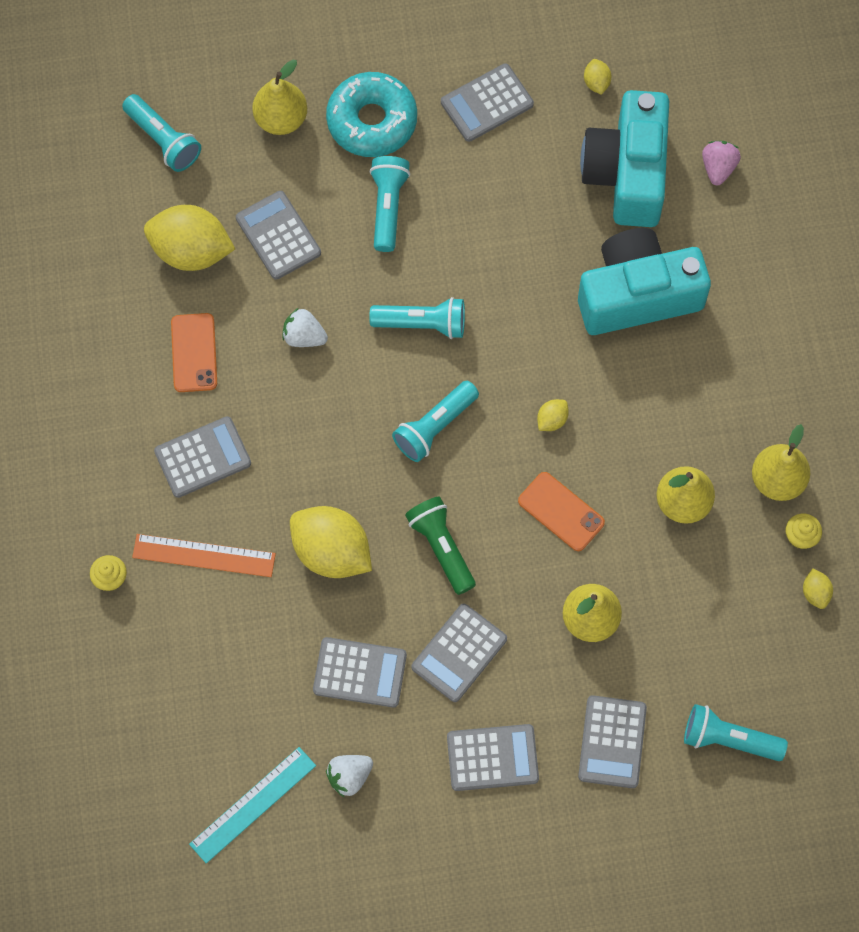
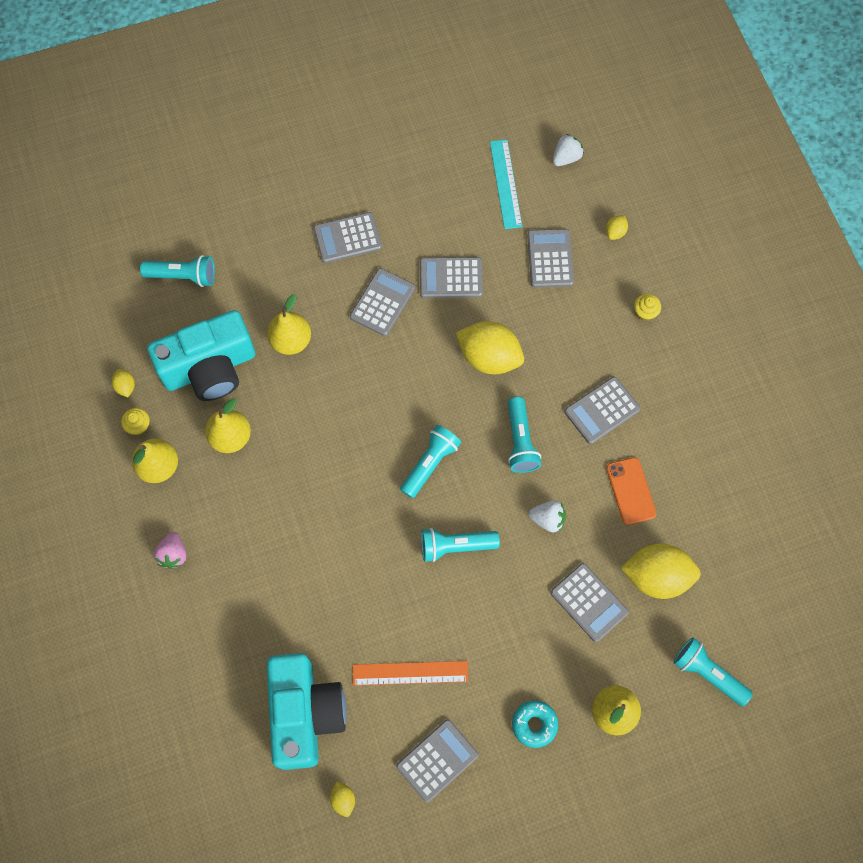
camera: 170 degrees right, 0 degrees up
(204, 555) = (582, 339): orange ruler -> orange ruler (410, 673)
(253, 805) = (505, 184): turquoise ruler -> turquoise ruler turned 45 degrees counterclockwise
(349, 776) = (444, 211): white strawberry -> white strawberry (566, 158)
(372, 121) = (534, 724): turquoise donut -> turquoise donut, size x0.57
(388, 207) = (504, 644): turquoise flashlight -> turquoise flashlight (520, 441)
(441, 547) = (408, 374): green flashlight -> none
(552, 420) = (340, 484): yellow lemon -> yellow lemon (615, 232)
(561, 511) = (323, 415): orange phone -> none
(612, 742) = (265, 261): grey calculator -> grey calculator (550, 259)
(637, 295) = (284, 601): turquoise camera -> turquoise camera (210, 368)
(718, 168) = (226, 732): pink strawberry -> pink strawberry (173, 554)

